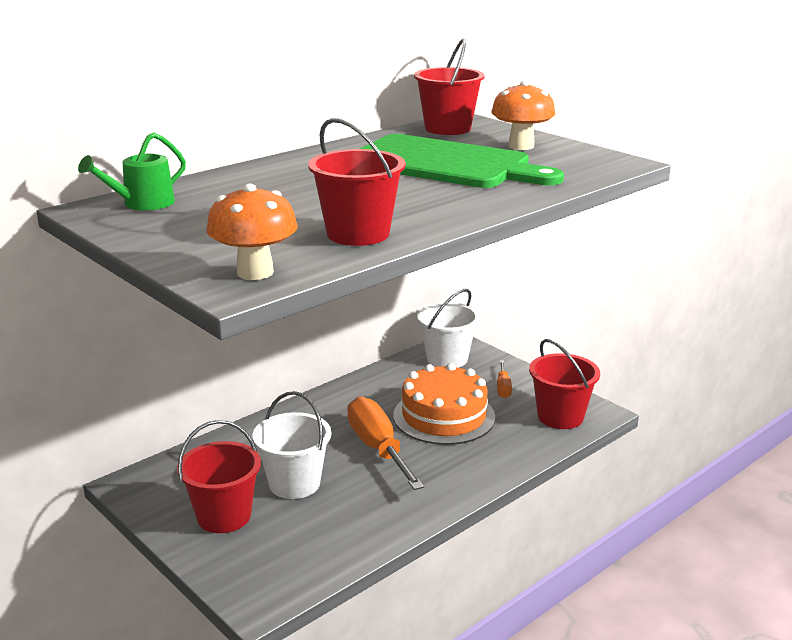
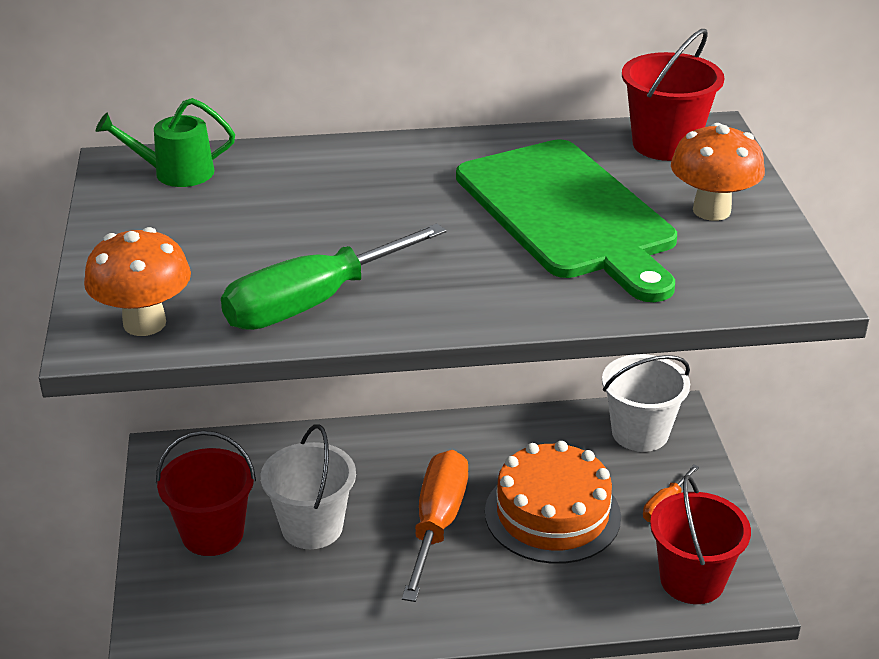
camera: 35 degrees right, 10 degrees up
(358, 234) = (312, 303): red bucket -> green screwdriver

